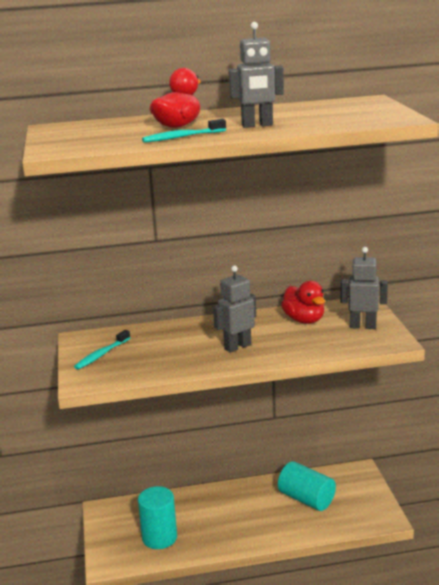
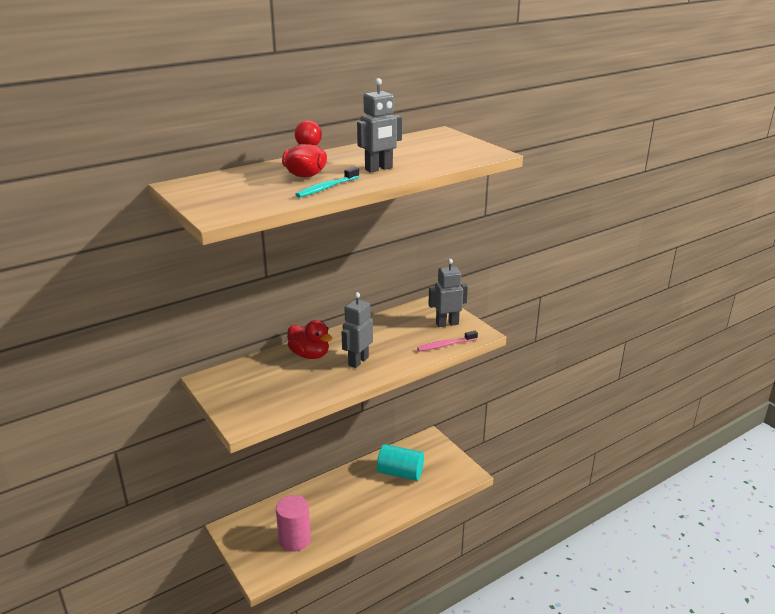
camera: 25 degrees left, 5 degrees up
(101, 354) = (240, 392): turquoise toothbrush -> none
(159, 537) = (295, 539): turquoise cylinder -> pink cylinder
(304, 320) = (396, 326): red duck -> red duck (309, 355)
(344, 347) = (445, 345): none -> pink toothbrush

